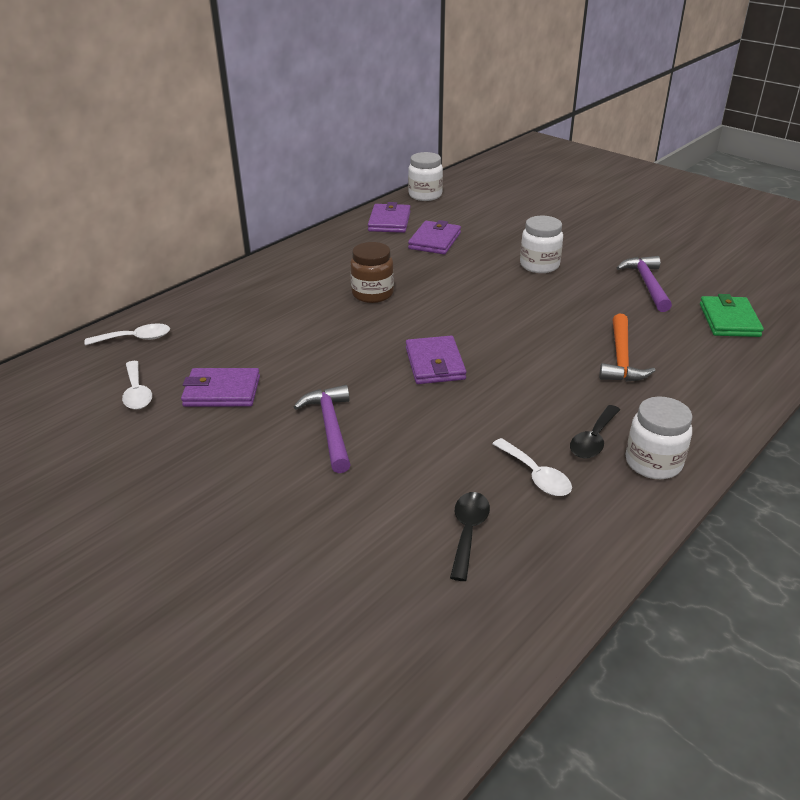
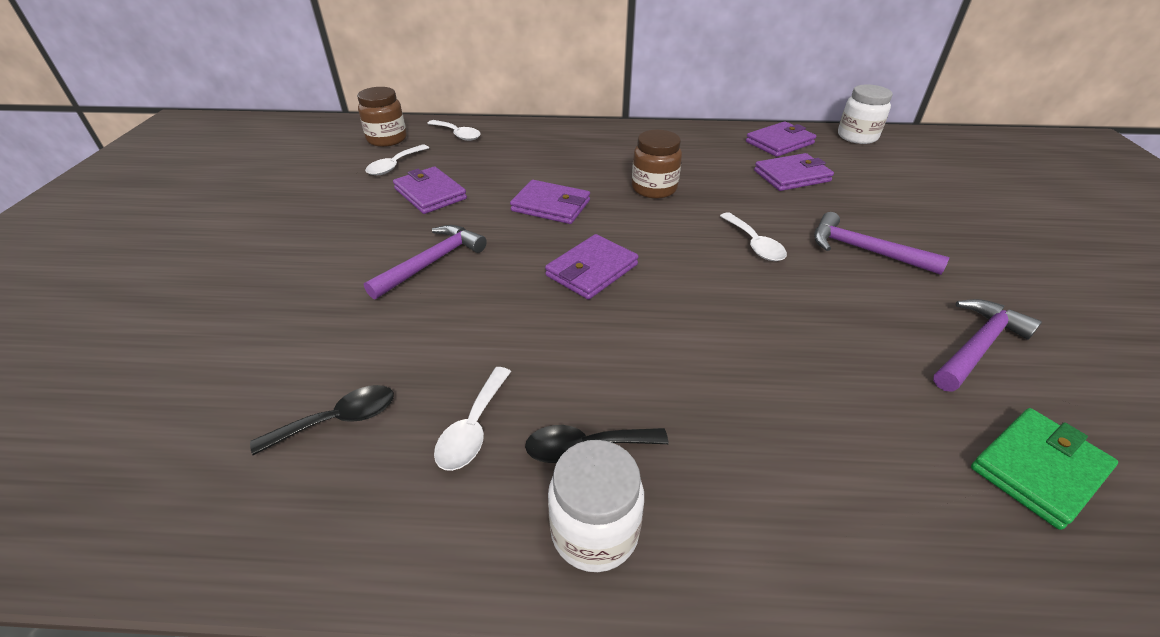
camera: 50 degrees right, 5 degrees up
(72, 379) = (387, 139): none -> brown jar
(330, 344) = (551, 206): none -> purple wallet
(487, 294) = (754, 244): none -> white spoon
(539, 265) = (864, 250): white jar -> purple hammer
(621, 358) = (780, 397): orange hammer -> none

